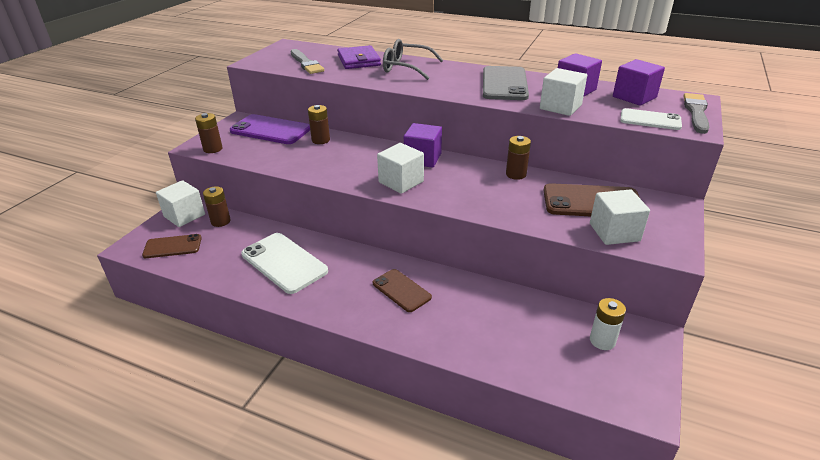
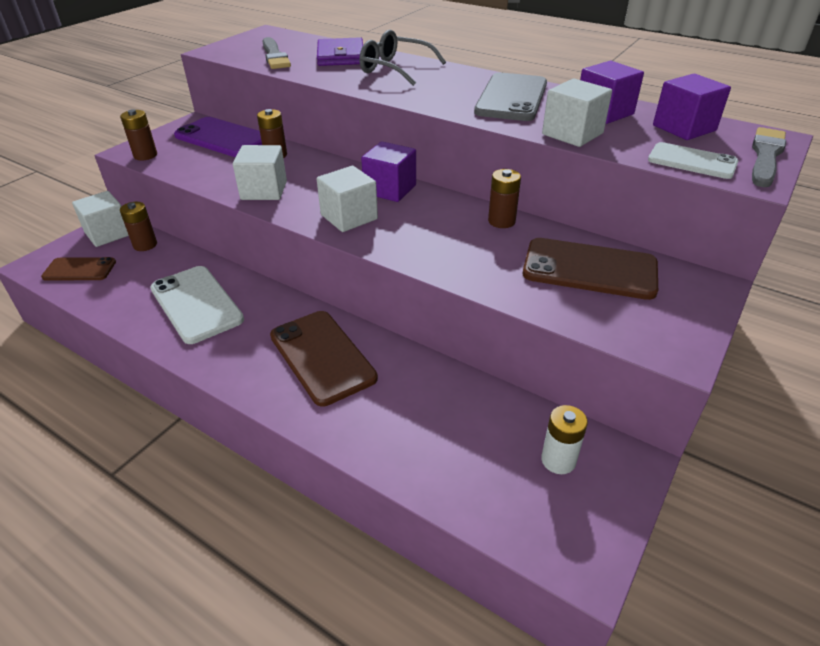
camera: 10 degrees right, 5 degrees up
(401, 290) = (322, 356): brown phone -> brown phone, size x1.62
(614, 232) = (603, 314): white cube -> white cube (264, 190)

